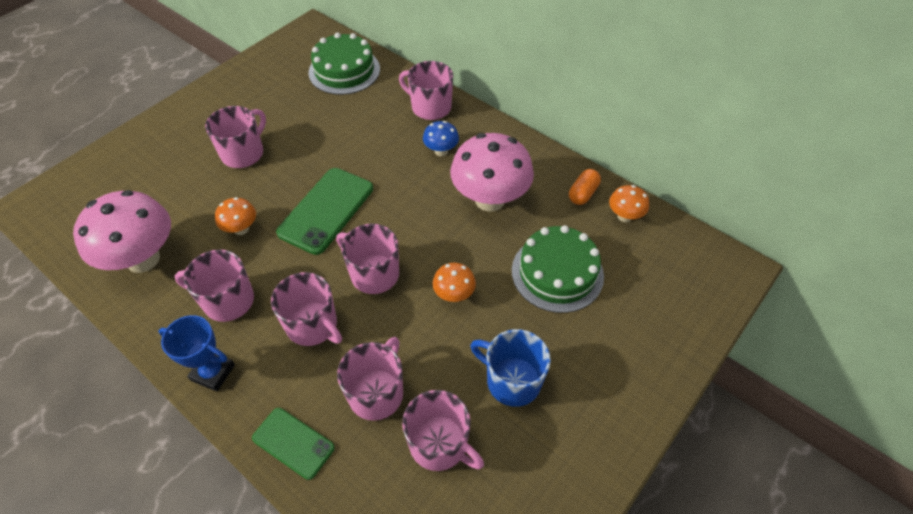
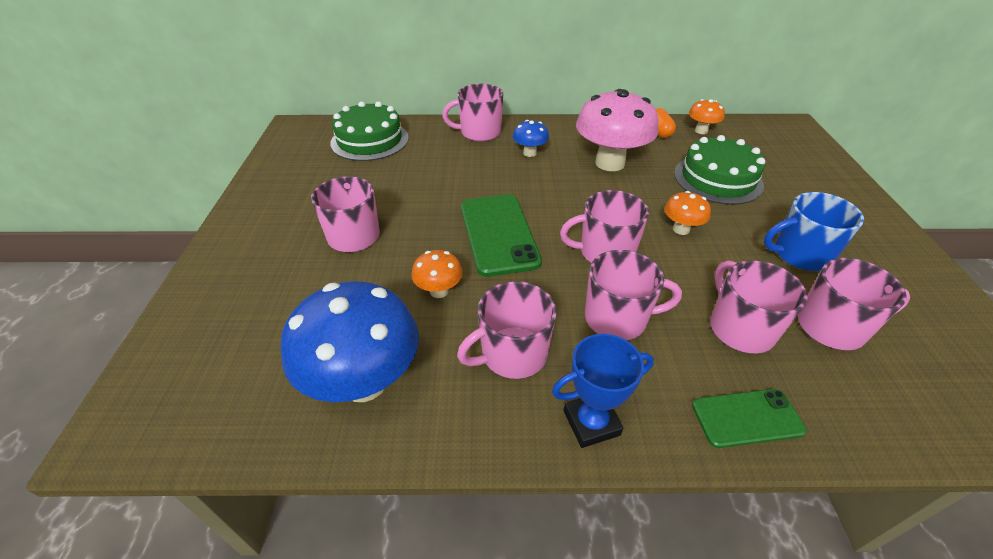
camera: 40 degrees left, 10 degrees down
(143, 259) = (364, 382): pink mushroom -> blue mushroom

